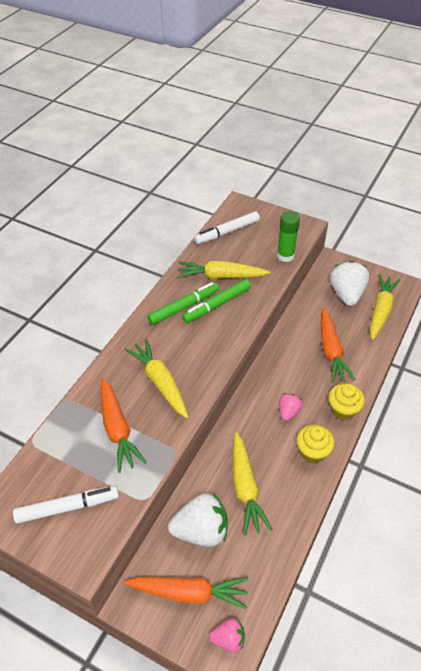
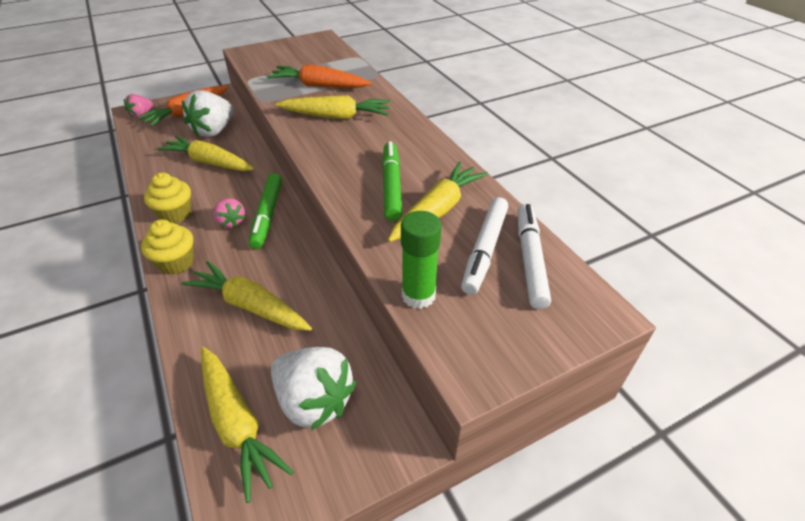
camera: 125 degrees right, 5 degrees down
(67, 507) = (288, 56): white marker -> white marker (485, 250)
(184, 307) = (415, 163): green marker -> green marker (267, 215)
(331, 351) = (250, 305): orange carrot -> yellow carrot

